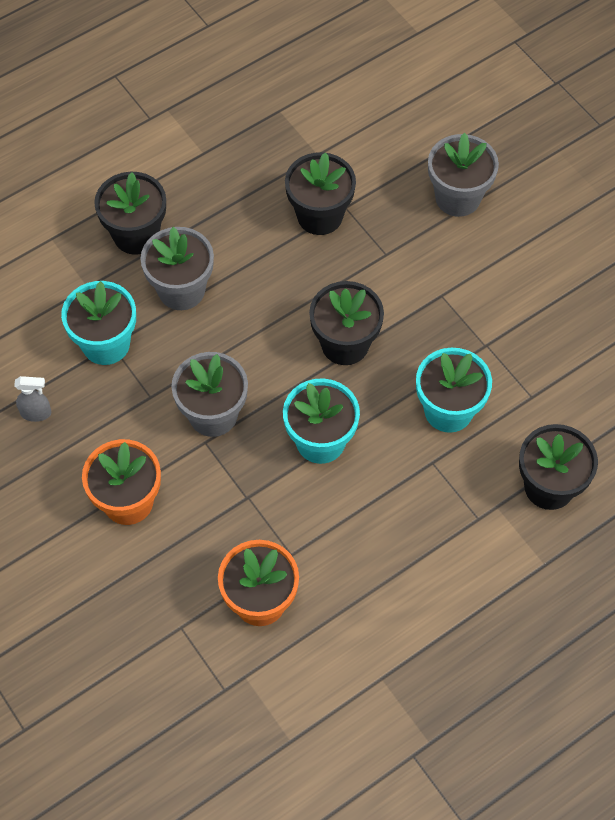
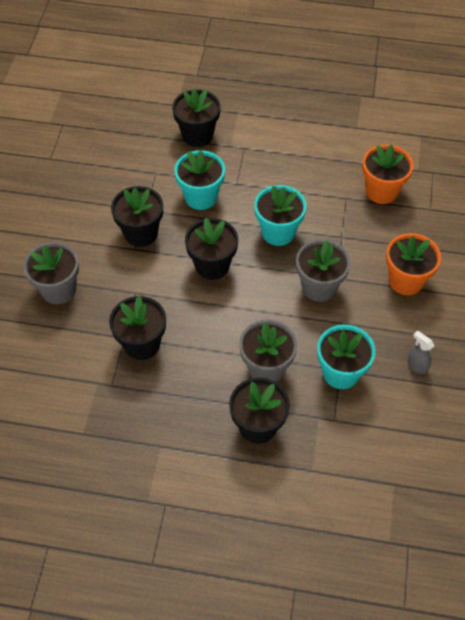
camera: 135 degrees left, 5 degrees down
(456, 316) = (141, 233): none -> black flower pot

